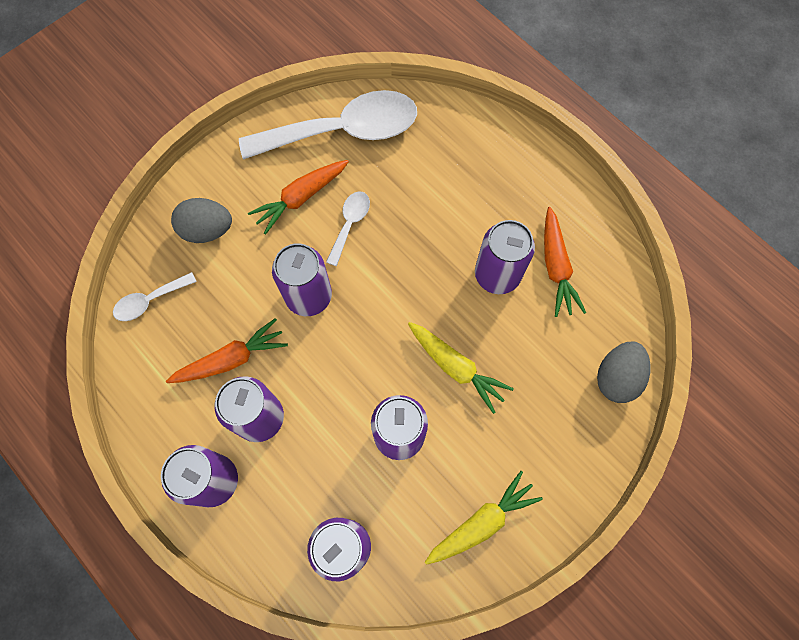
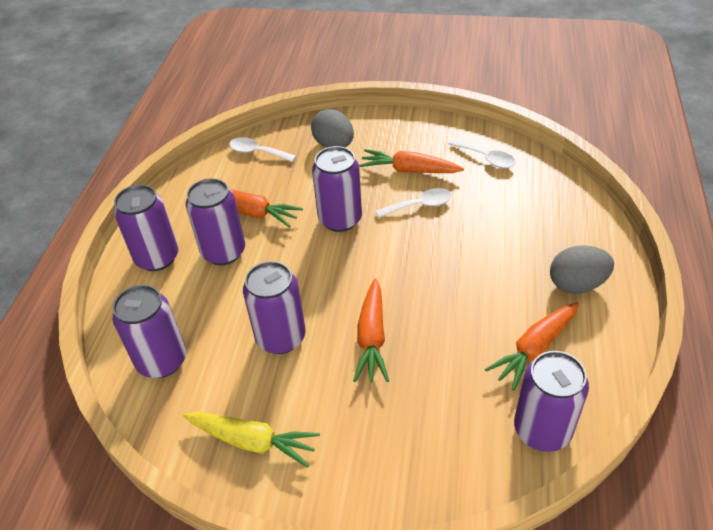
camera: 55 degrees right, 25 degrees down
(344, 131) = (486, 158): white spoon -> white spoon, size x0.44
(456, 368) = (372, 338): yellow carrot -> orange carrot
(497, 275) = (480, 314): purple can -> purple can (542, 430)
(616, 377) = (483, 463): grey egg -> grey egg (576, 284)

